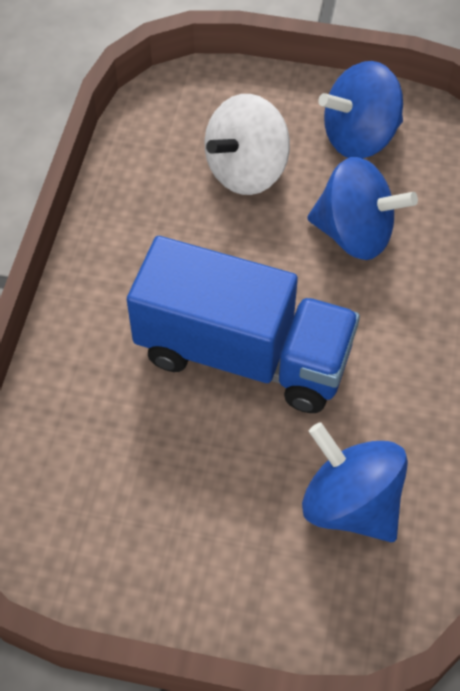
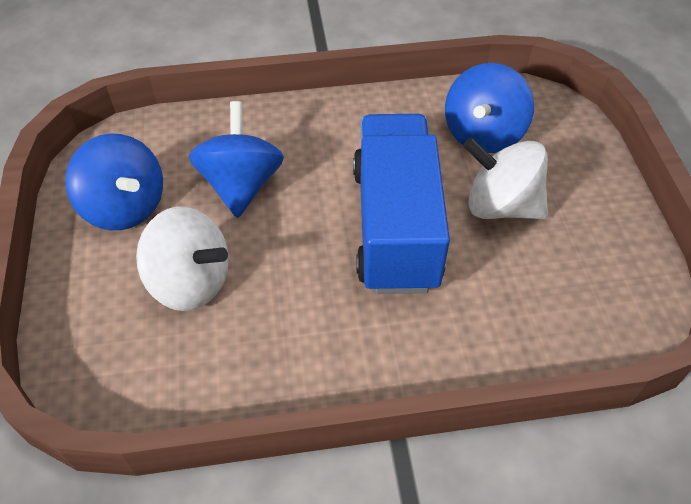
camera: 110 degrees left, 5 degrees down
(229, 471) = (500, 205): none -> white spinning top

